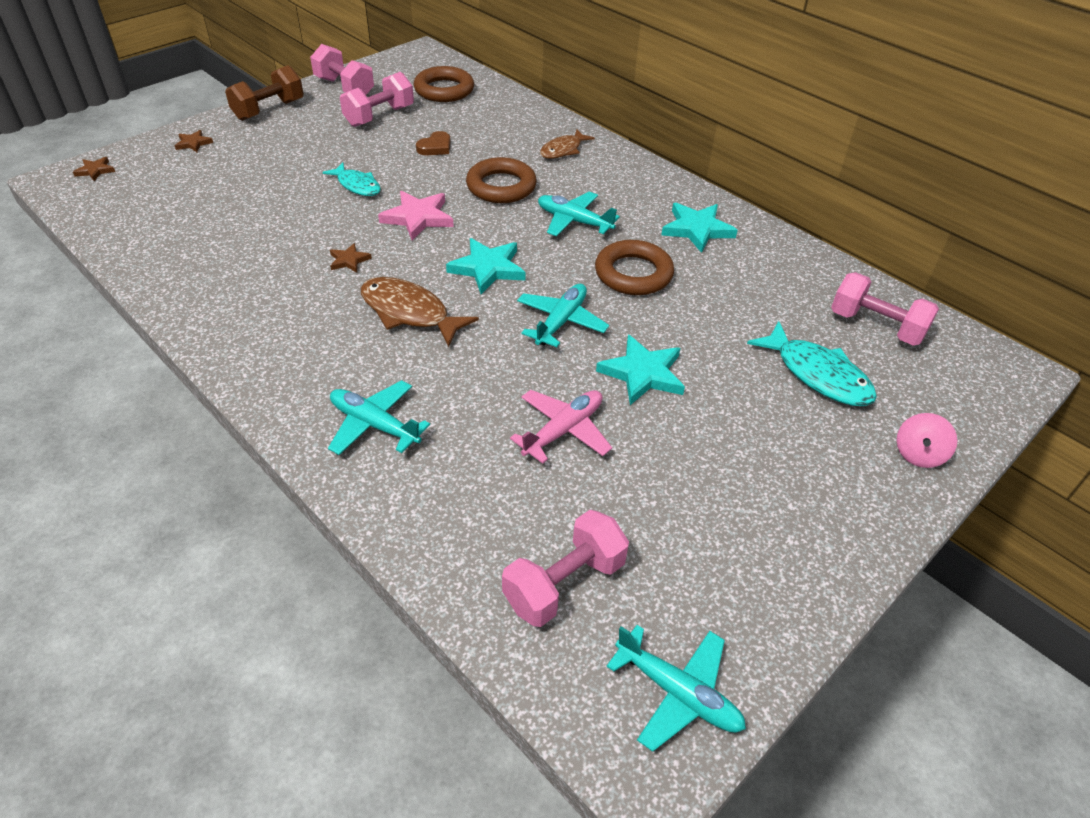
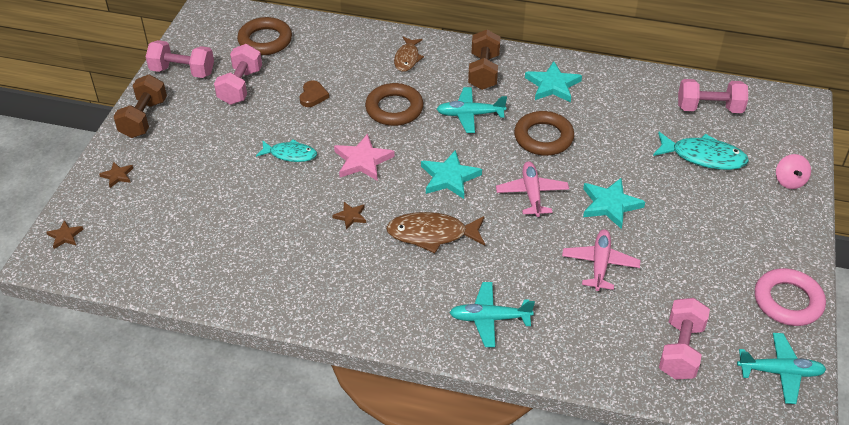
camera: 30 degrees left, 0 degrees up
(561, 321) = (531, 193): turquoise plane -> pink plane
(631, 189) = (483, 72): none -> brown dumbbell
(778, 603) = (788, 301): none -> pink ring

